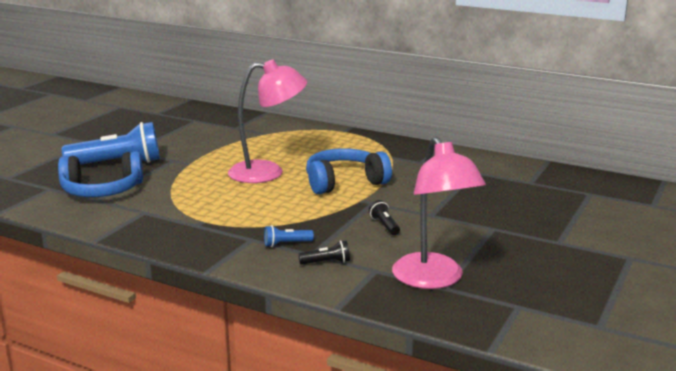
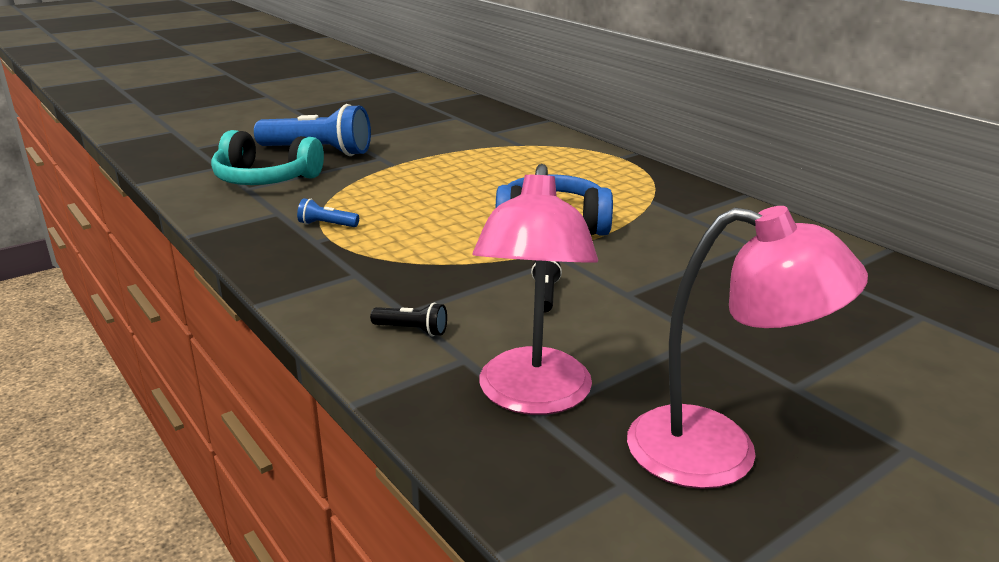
camera: 25 degrees right, 5 degrees up
(102, 191) = (265, 179): blue headphones -> turquoise headphones
(268, 172) = (470, 192): pink lamp -> pink lamp (719, 452)
(286, 244) = (390, 291): blue flashlight -> blue flashlight (327, 225)

